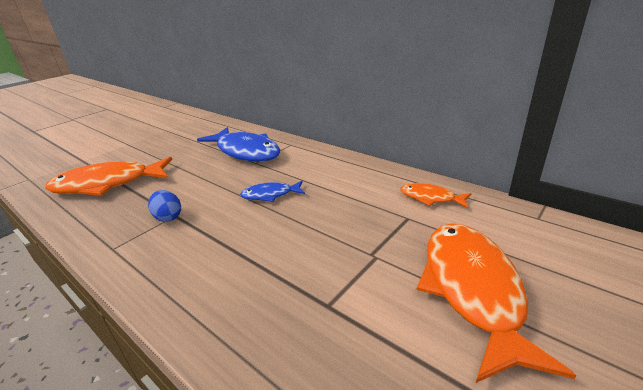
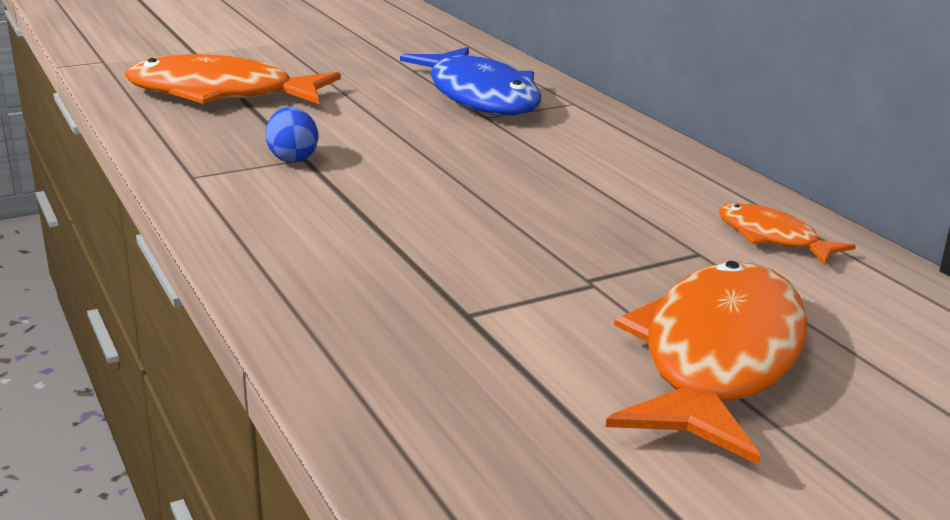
camera: 20 degrees right, 5 degrees down
(270, 195) = (478, 167): blue fish -> none

